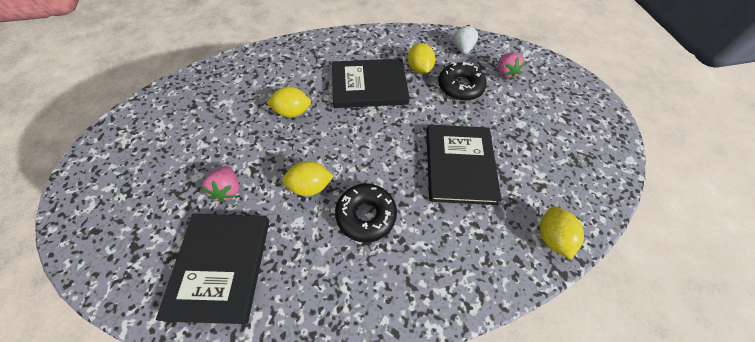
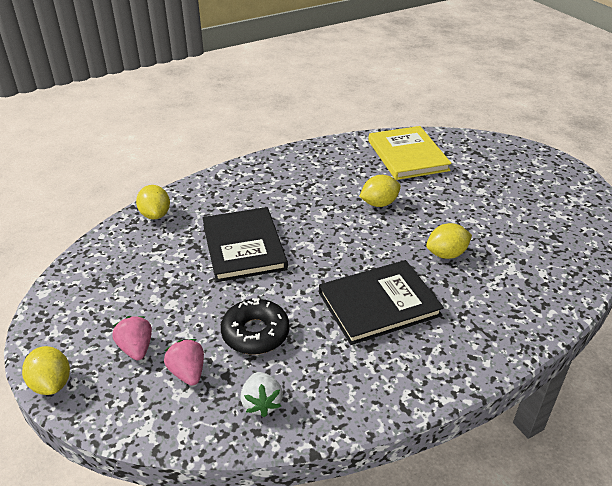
camera: 165 degrees right, 20 degrees down
(221, 266) = (407, 155): black book -> yellow book
(228, 190) = (445, 188): pink strawberry -> pink strawberry (136, 348)
(366, 215) = (320, 197): black donut -> none
(419, 69) = (322, 346): yellow lemon -> yellow lemon (51, 384)

